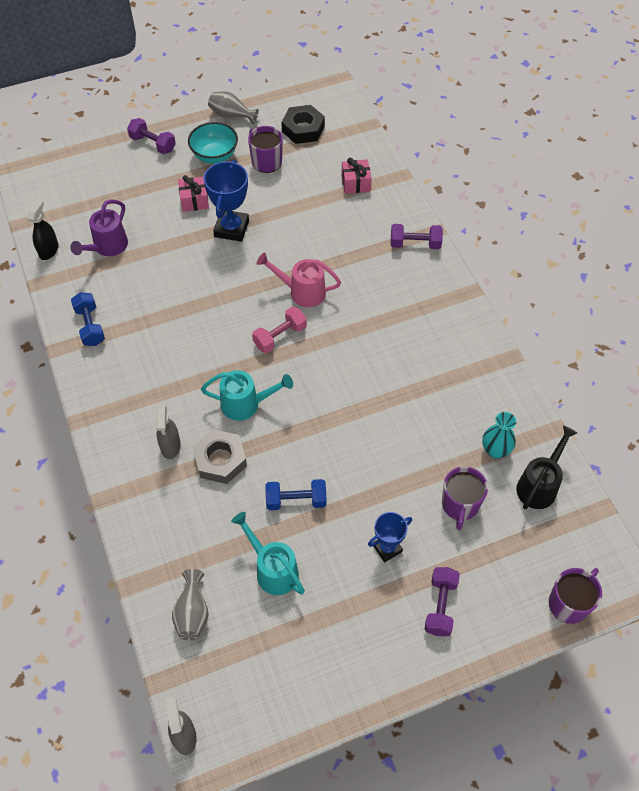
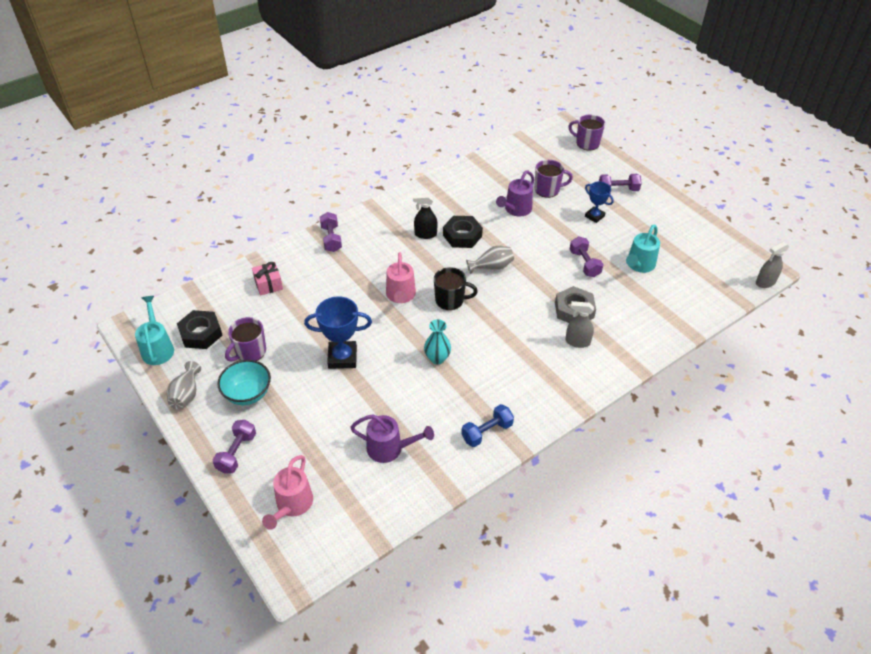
camera: 105 degrees left, 10 degrees down
(49, 250) = (408, 499): black spray bottle -> black spray bottle (425, 234)
(83, 173) = (292, 505): none -> pink watering can
(170, 446) = (577, 342): grey spray bottle -> grey spray bottle turned 150 degrees counterclockwise
(192, 613) = (691, 297): grey vase -> grey vase (491, 267)
(194, 200) = (313, 394): pink gift -> none
(246, 404) = (520, 306): turquoise watering can -> turquoise watering can (157, 348)
(280, 336) = (450, 300): pink dumbbell -> black mug
(296, 500) = (584, 264): blue dumbbell -> purple dumbbell
(387, 374) = (462, 236): none -> black nut
(424, 450) = (515, 210): none -> purple watering can
(495, 450) = (501, 179): turquoise vase -> turquoise vase (437, 358)
(539, 485) = (517, 159): black watering can -> none

